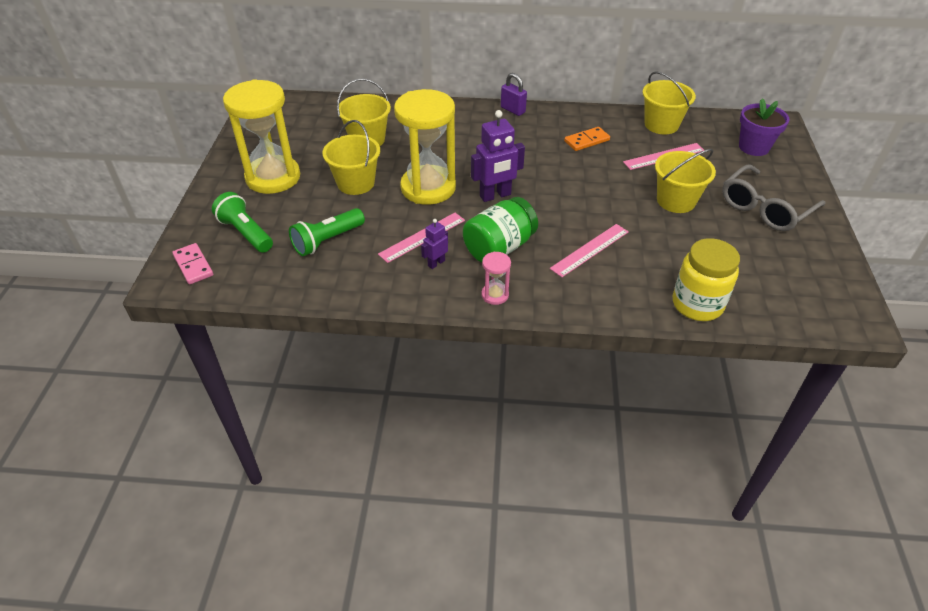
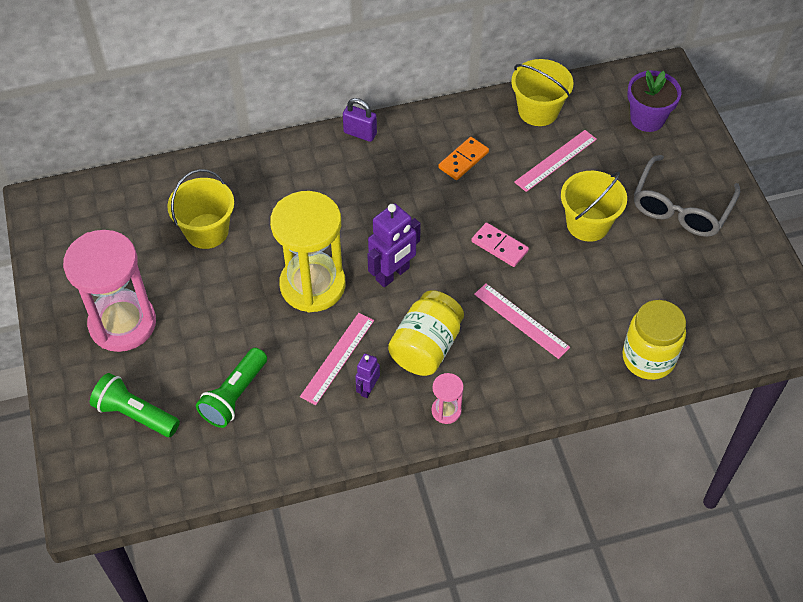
camera: 20 degrees left, 10 degrees up
(193, 265) = (100, 477): pink domino -> pink domino (499, 246)
(273, 177) = (122, 323): yellow hourglass -> pink hourglass
(355, 183) = (226, 303): yellow bucket -> none
(499, 248) = (426, 347): green jar -> yellow jar
(590, 250) = (521, 320): pink ruler -> pink ruler turned 75 degrees counterclockwise

